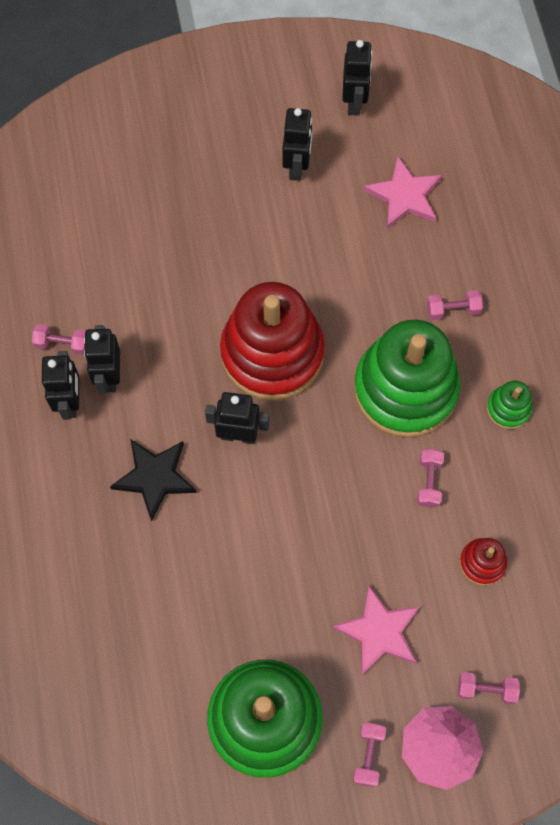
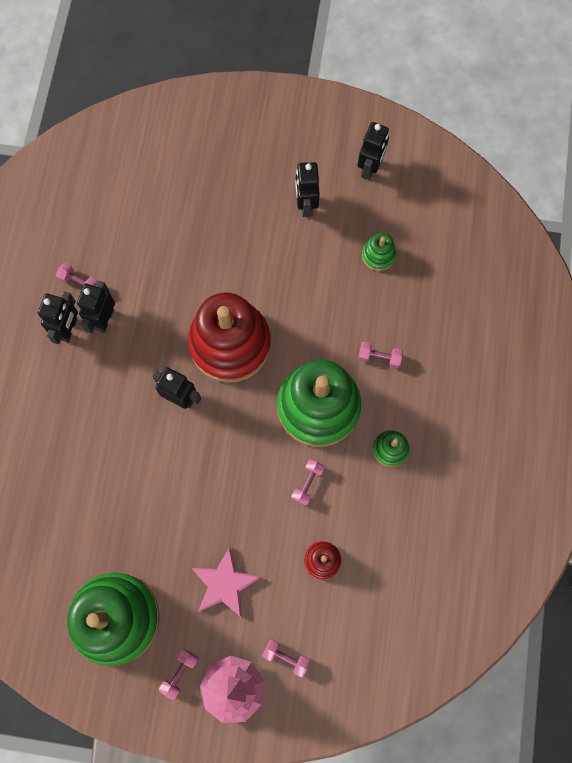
camera: 20 degrees right, 5 degrees up
(154, 477) = (107, 408): black star -> none
(297, 166) = (306, 205): black robot -> black robot turned 150 degrees clockwise
(404, 196) = (378, 255): pink star -> green stacking toy

